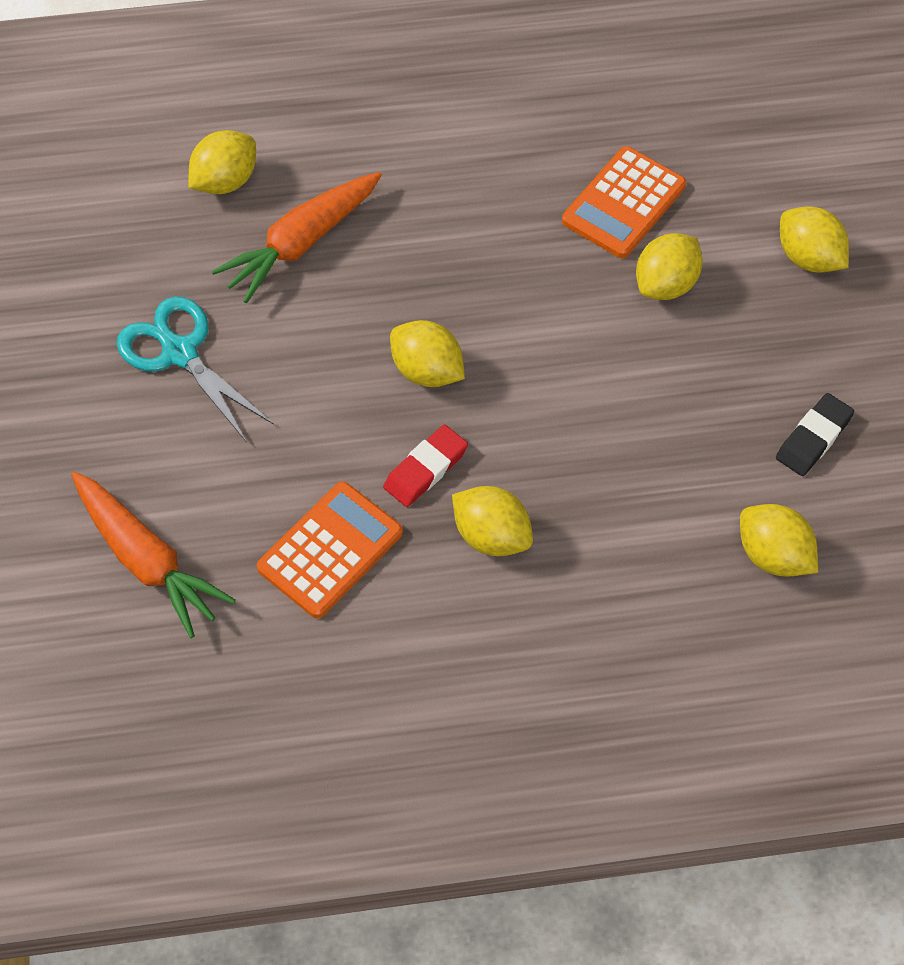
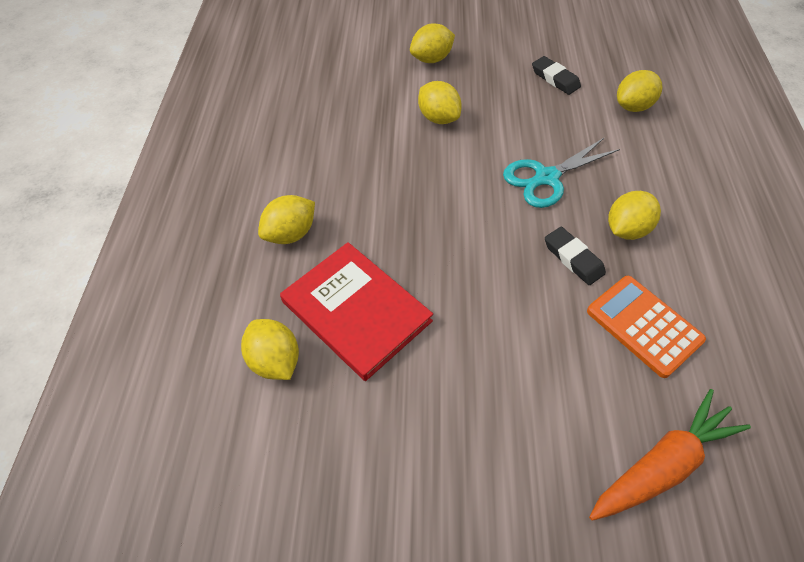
camera: 80 degrees left, 5 degrees down
(180, 353) = (451, 416): turquoise scissors -> turquoise scissors (546, 178)
(301, 243) = (356, 311): orange carrot -> red book
(425, 469) = (573, 258): red eraser -> black eraser
(427, 371) = (489, 246): yellow lemon -> yellow lemon (290, 234)
(624, 203) = (371, 126): orange calculator -> none

